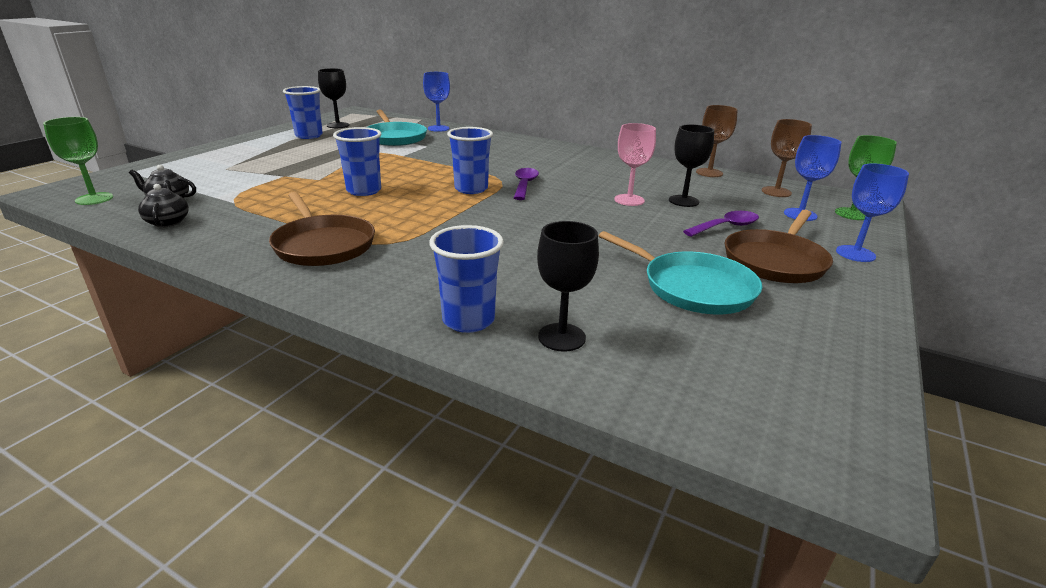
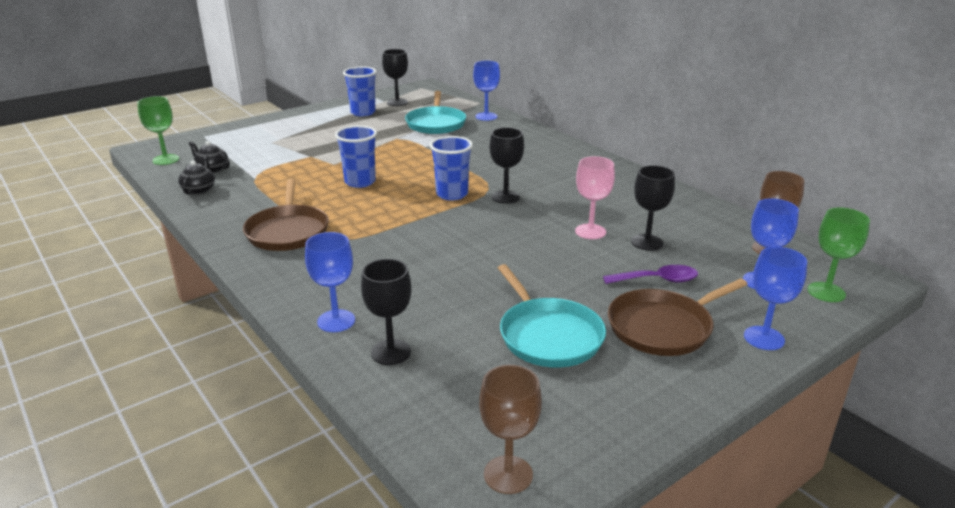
camera: 25 degrees right, 0 degrees up
(468, 320) = (336, 321): blue cup -> blue goblet
(524, 185) = (505, 197): purple spoon -> black goblet
(709, 173) = (718, 212): brown goblet -> brown goblet (508, 474)

